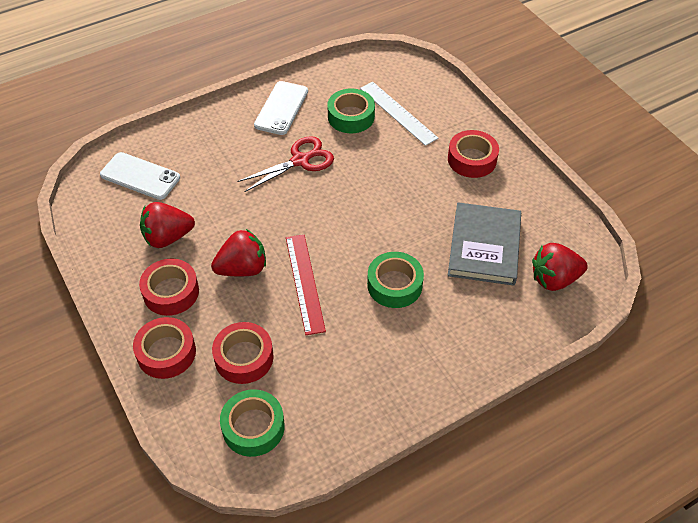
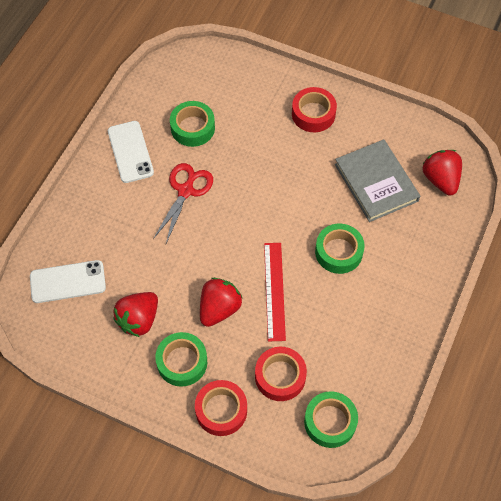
camera: 35 degrees left, 10 degrees up
(171, 292) = (182, 362): red tape -> green tape
(305, 283) = (274, 291): red ruler -> red ruler turned 45 degrees clockwise
(397, 113) = (226, 104): white ruler -> none
(554, 279) = (440, 180): red strawberry -> red strawberry turned 120 degrees clockwise

